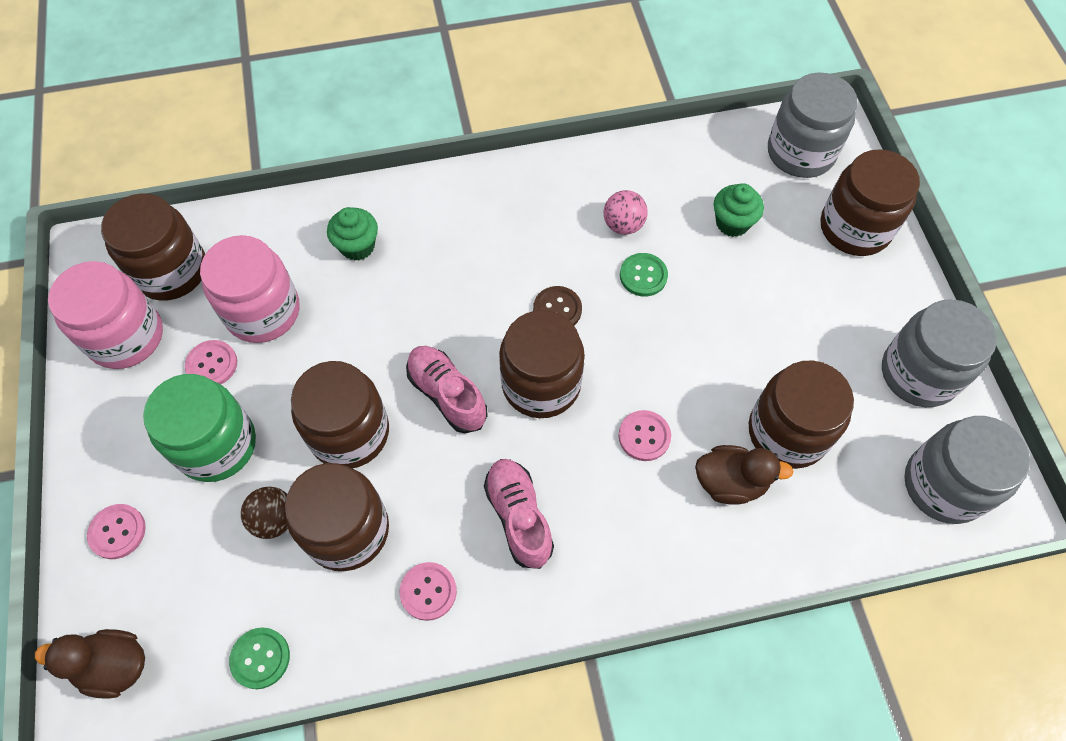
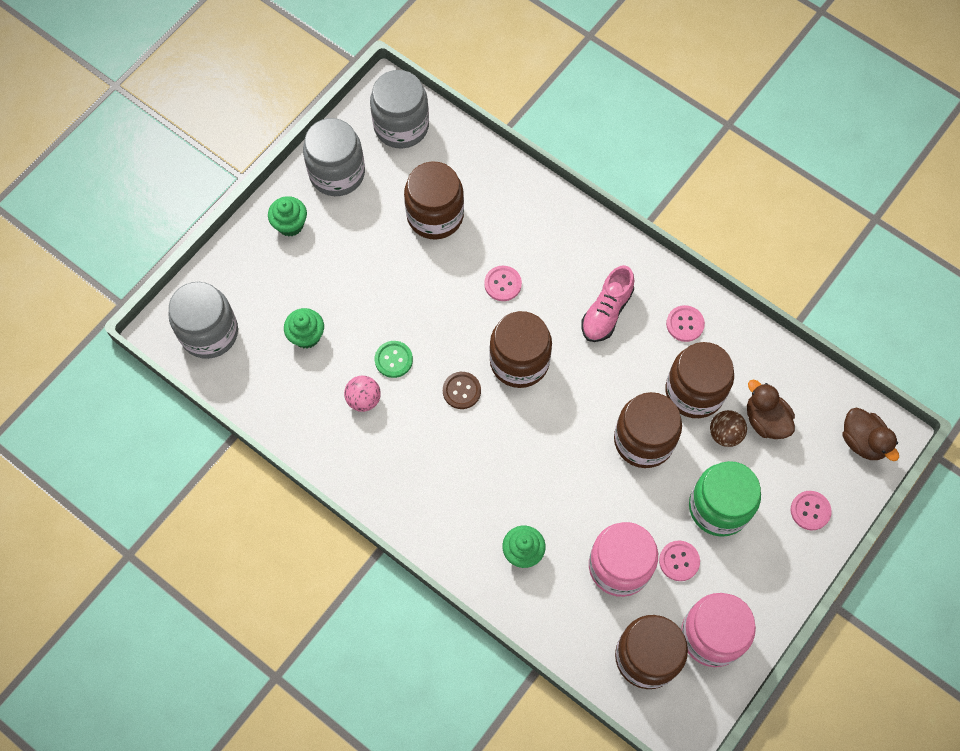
camera: 130 degrees left, 5 degrees up
(260, 658) = (790, 375): green button -> none
(447, 395) = (572, 407): pink shoe -> none
(730, 482) = (491, 224): brown duck -> brown duck (765, 420)
(855, 228) = (251, 264): brown jar -> none
(879, 288) = (290, 224): none -> green cupcake

